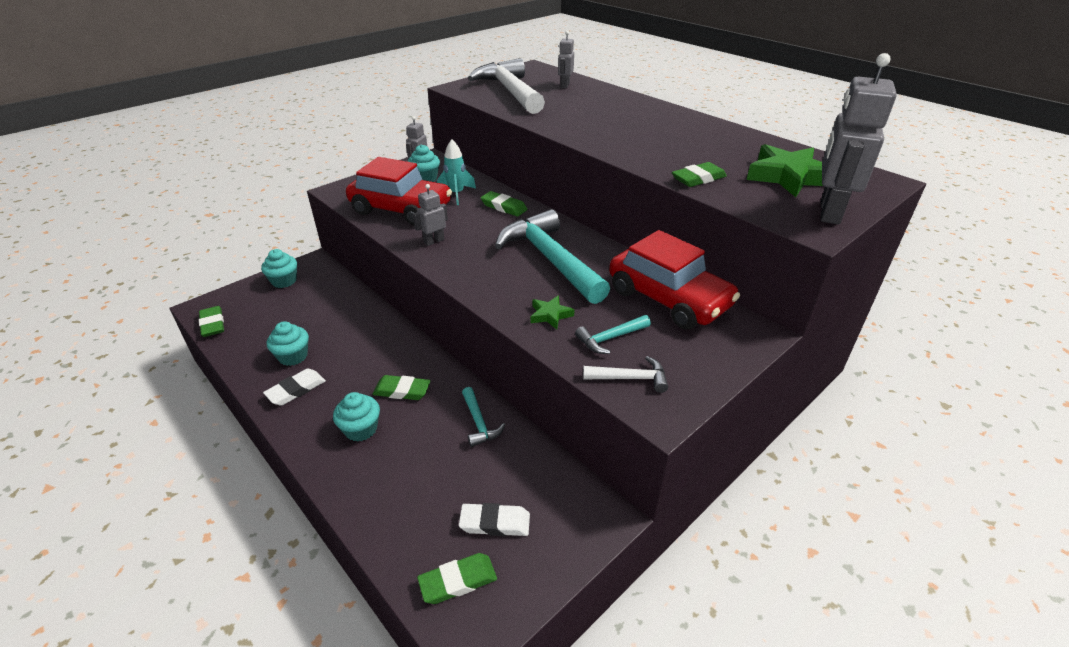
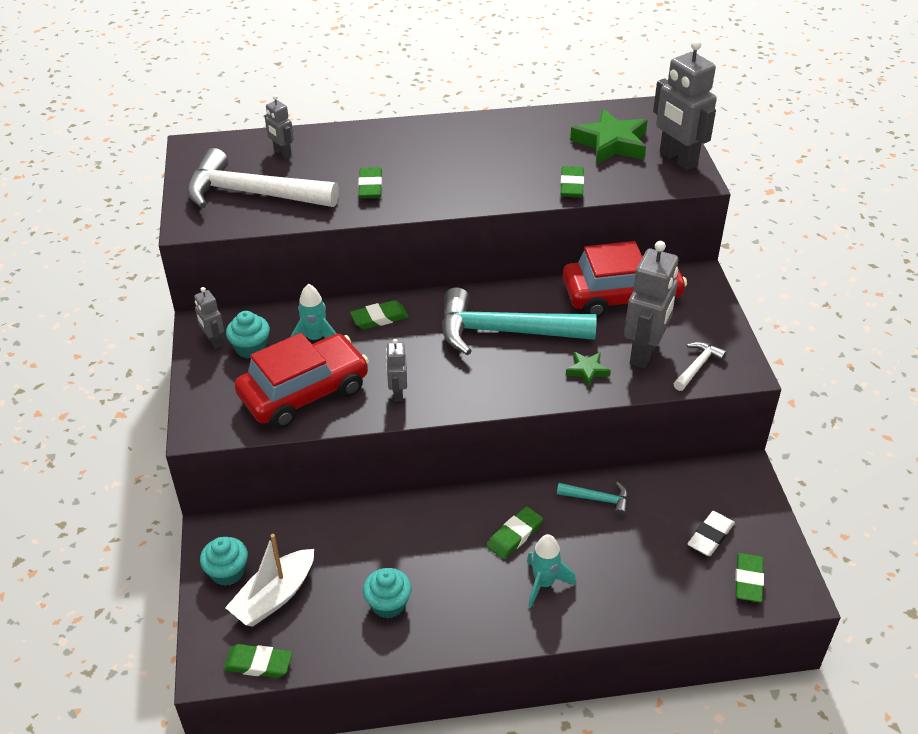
camera: 55 degrees left, 5 degrees up
(273, 306) = (274, 597): none -> white boat
(296, 390) = (447, 617): white eraser -> none
(361, 429) = (544, 583): turquoise cupcake -> turquoise rocket
(572, 116) = (370, 186): none -> green eraser
(610, 338) = (644, 353): turquoise hammer -> grey robot

